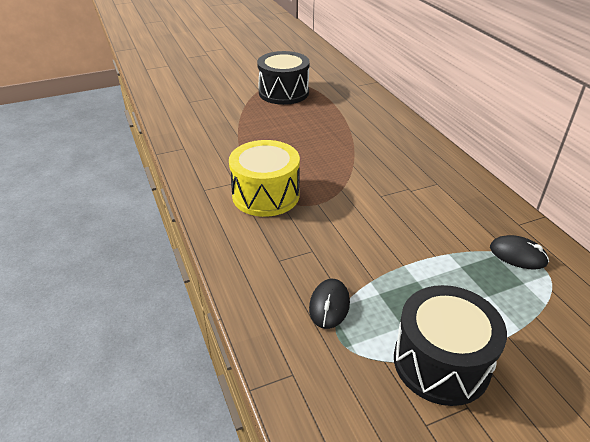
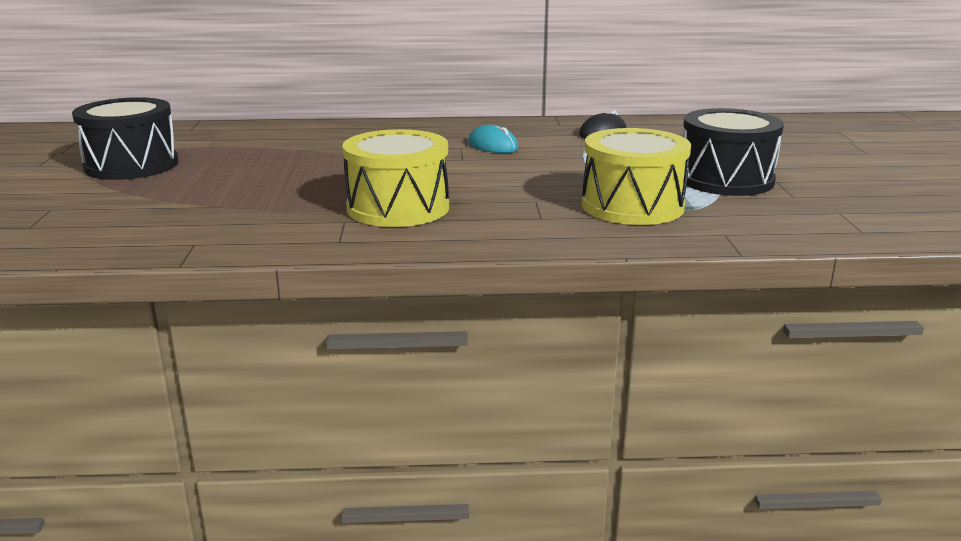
camera: 70 degrees left, 15 degrees down
(329, 305) = (632, 206): black mouse -> yellow drum
(424, 202) = (493, 146): none -> turquoise mouse

